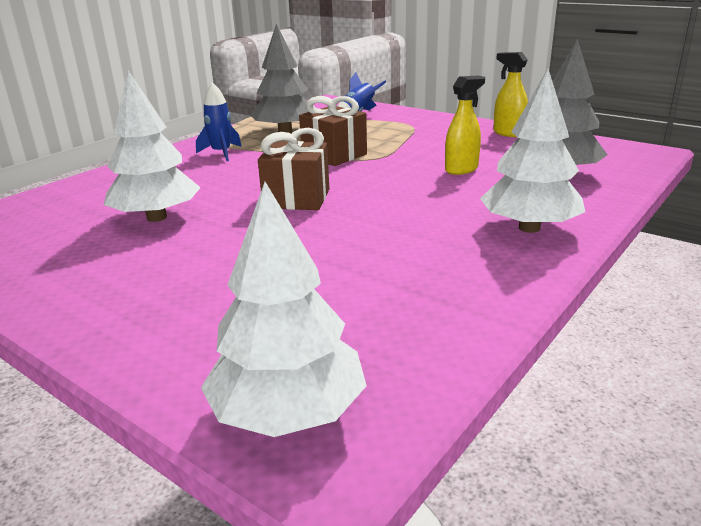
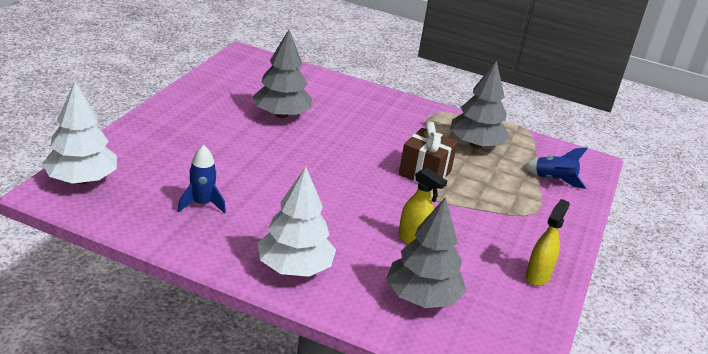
camera: 70 degrees right, 5 degrees up
(156, 217) = (281, 115): white tree -> grey tree
(221, 153) = (408, 121): blue rocket -> blue rocket (202, 204)
(297, 198) = (325, 162): brown gift -> none

